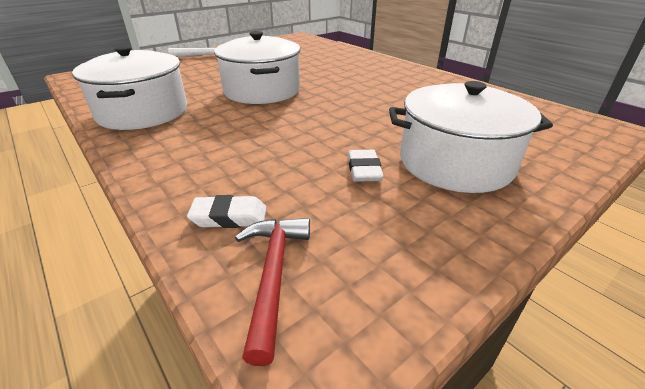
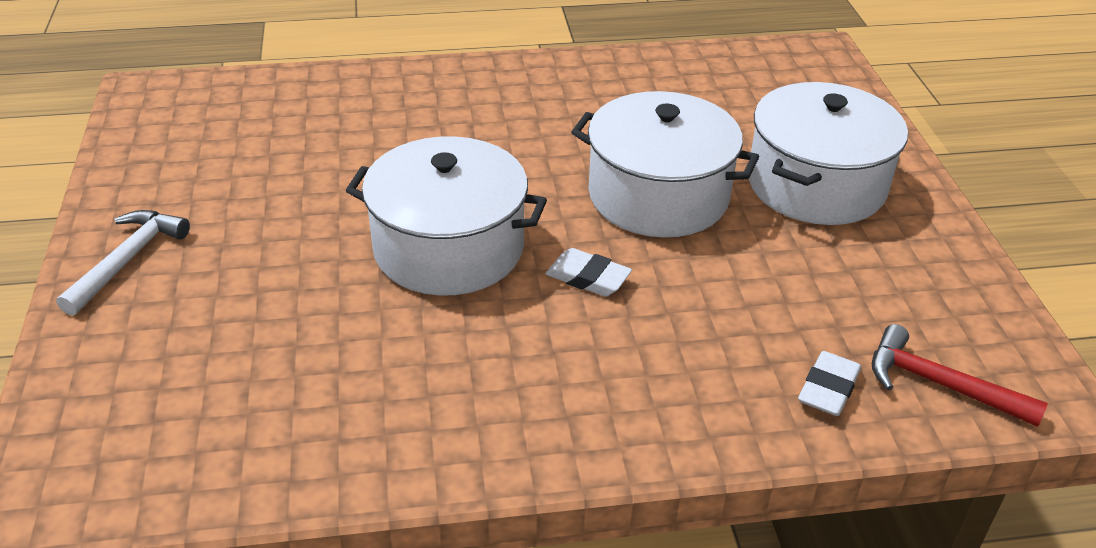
camera: 60 degrees left, 5 degrees up
(143, 112) = (421, 414): white pot -> white pot (658, 196)
(364, 170) = (790, 253): white eraser -> white eraser (588, 278)

